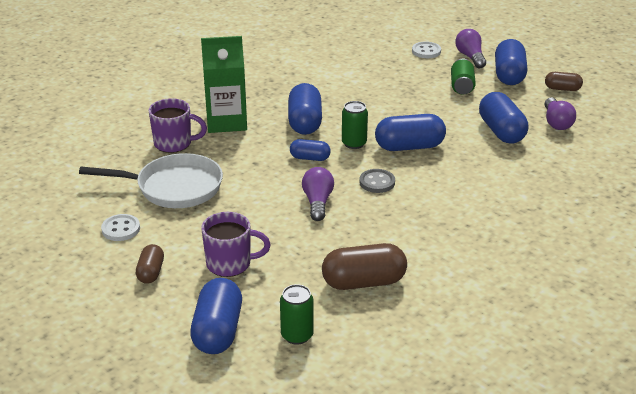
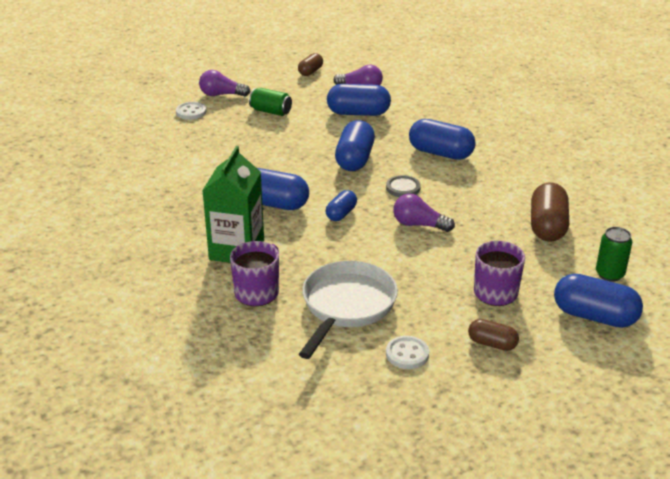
camera: 70 degrees left, 0 degrees up
(354, 143) = (330, 185): green can -> none
(509, 75) = (269, 86): blue capsule -> blue capsule (440, 153)

